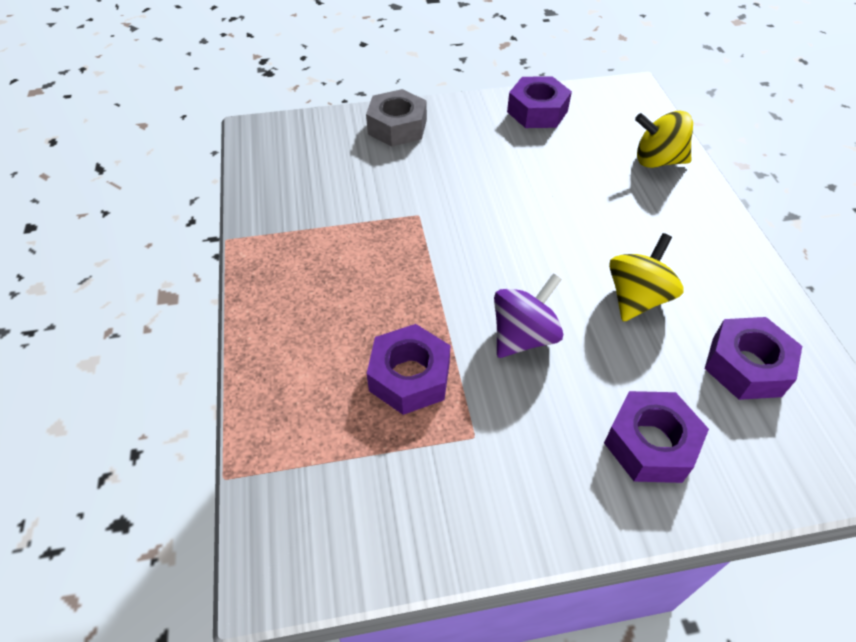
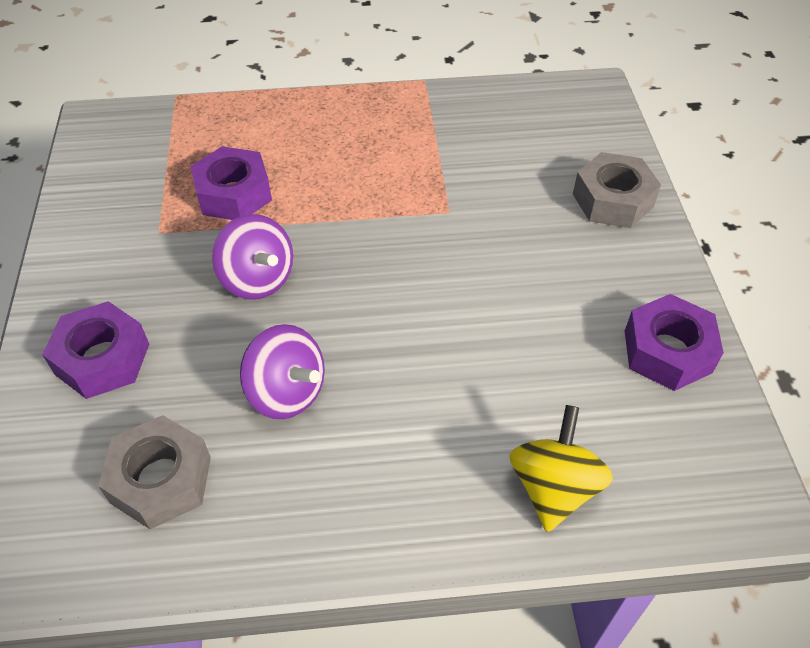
camera: 95 degrees right, 0 degrees up
(636, 298) = (287, 392): yellow spinning top -> purple spinning top
(746, 366) = (161, 480): purple nut -> grey nut

